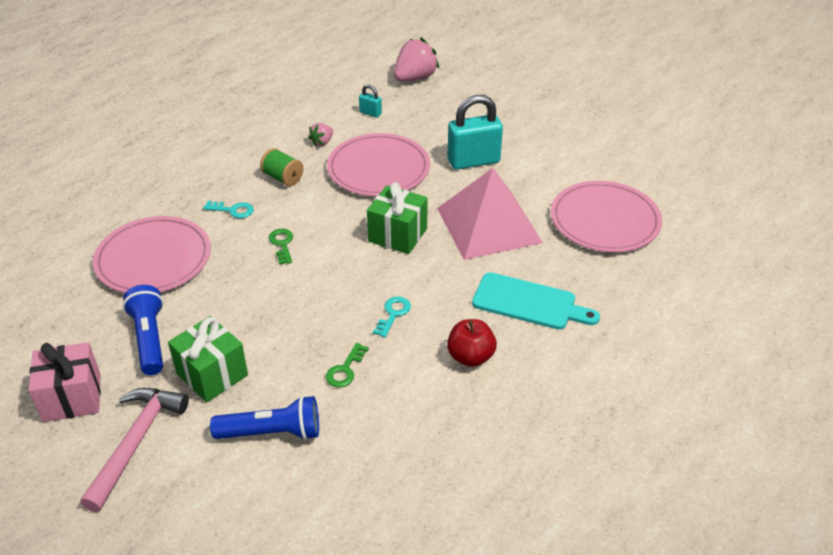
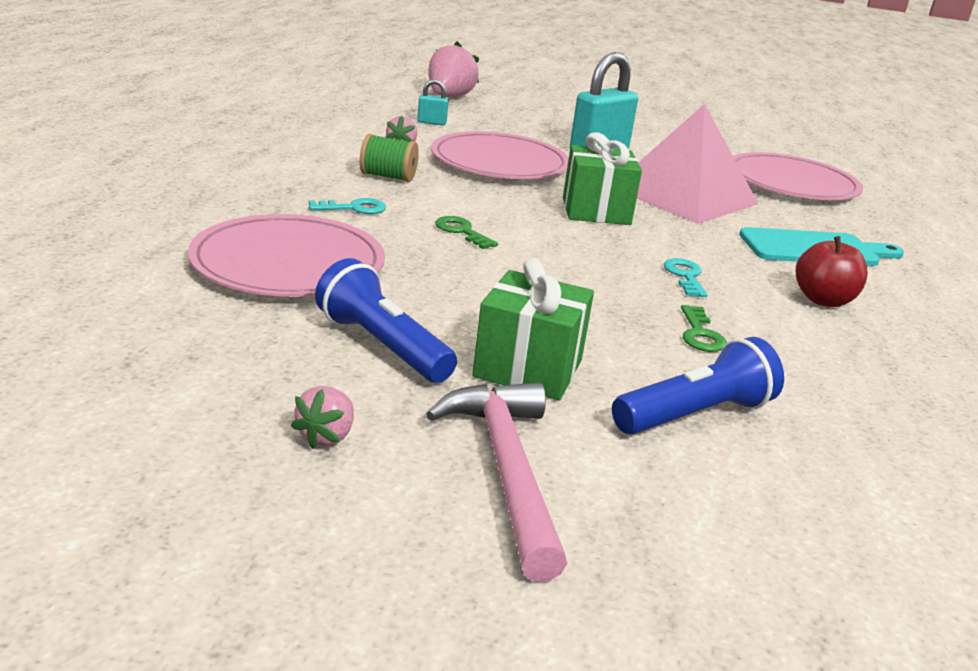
camera: 30 degrees left, 15 degrees down
(72, 397) = (326, 436): pink gift -> pink strawberry

